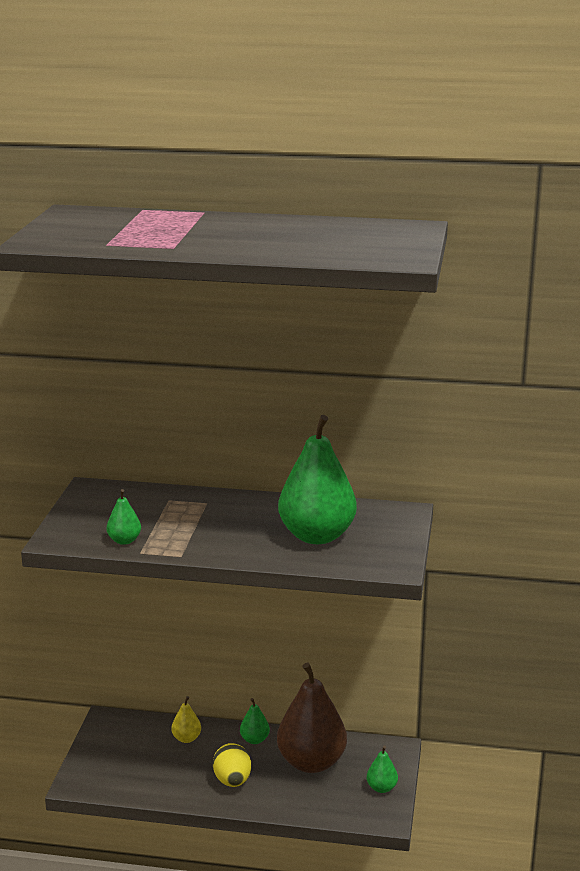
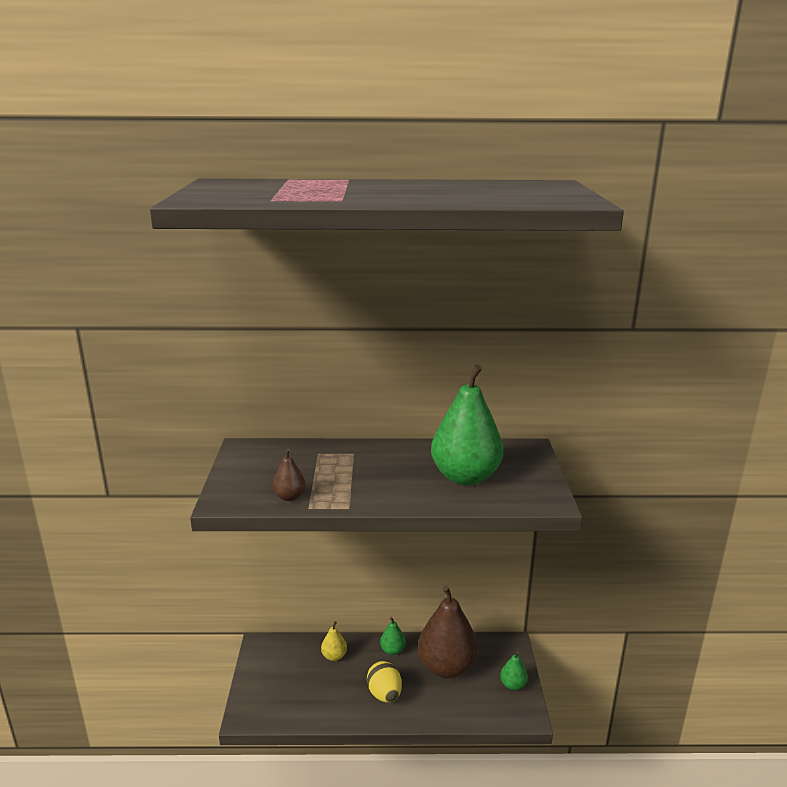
camera: 10 degrees left, 0 degrees up
(124, 541) = (289, 497): green pear -> brown pear

